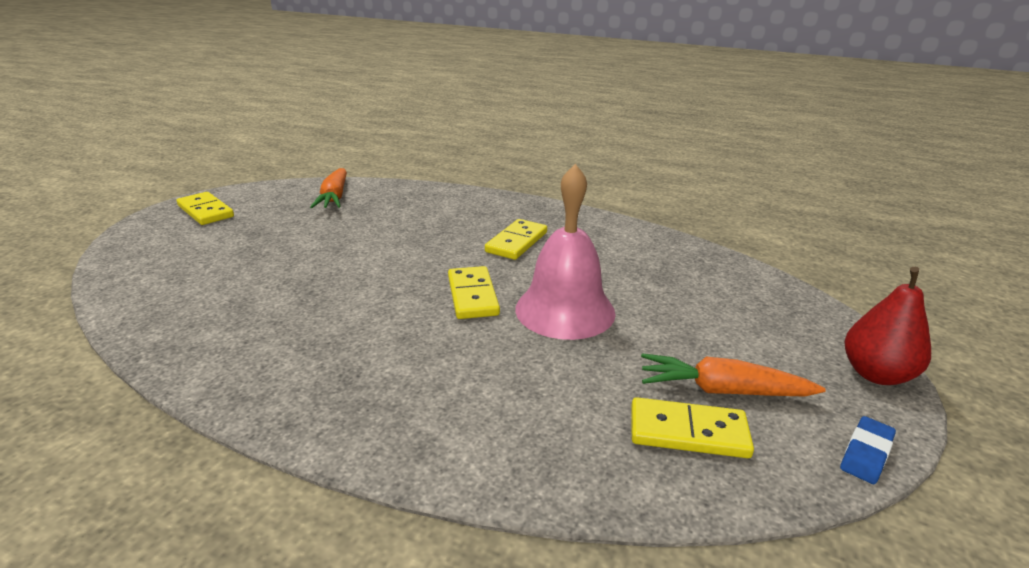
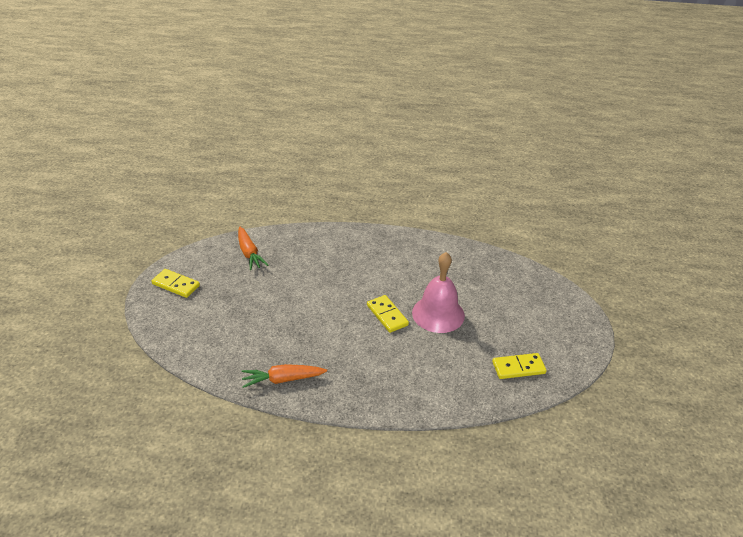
camera: 20 degrees left, 10 degrees up
(517, 242) = (387, 269): yellow domino -> none
(722, 390) = (525, 343): orange carrot -> orange carrot (282, 379)
(866, 453) = (586, 359): blue eraser -> none
(876, 374) = (585, 318): red pear -> none

